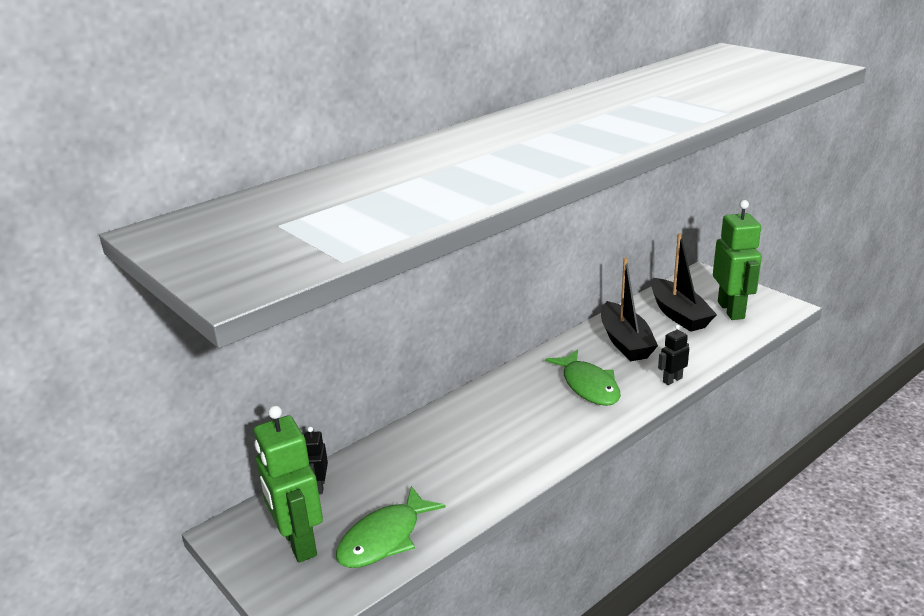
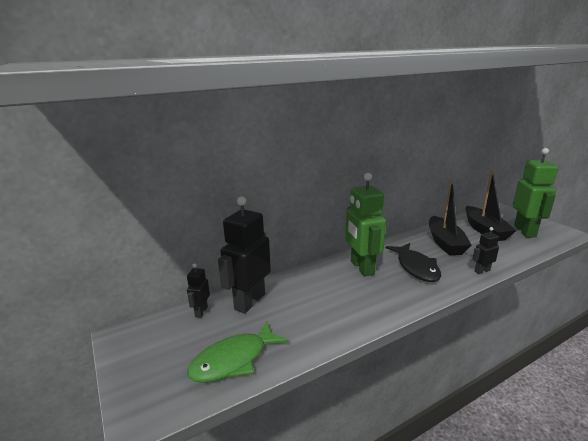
camera: 10 degrees right, 5 degrees down
(298, 543) = (167, 353): green robot -> green robot (361, 268)
(379, 464) = (249, 302): none -> black robot
(588, 386) = (416, 267): green fish -> black fish

